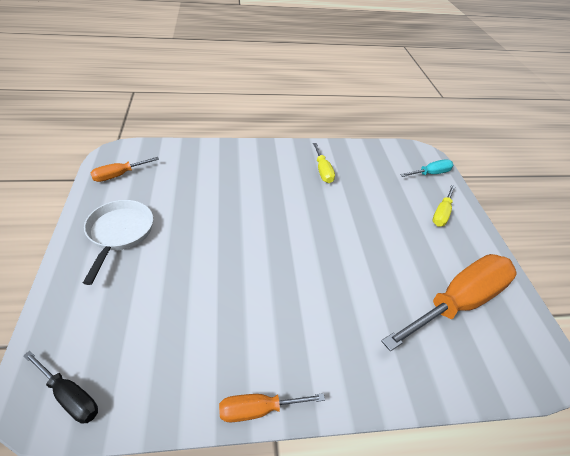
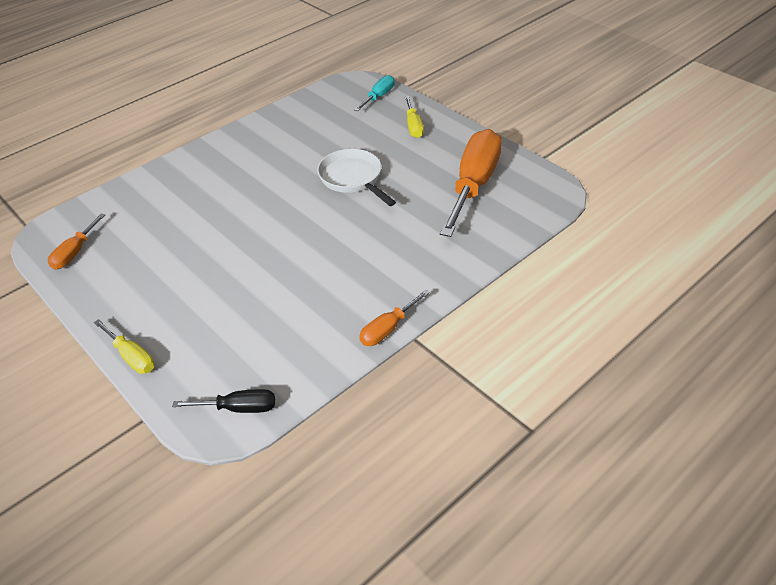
camera: 30 degrees left, 0 degrees up
(119, 233) = (140, 294): white pan -> white pan (353, 179)
(322, 171) = (279, 143): yellow screwdriver -> yellow screwdriver (131, 357)

